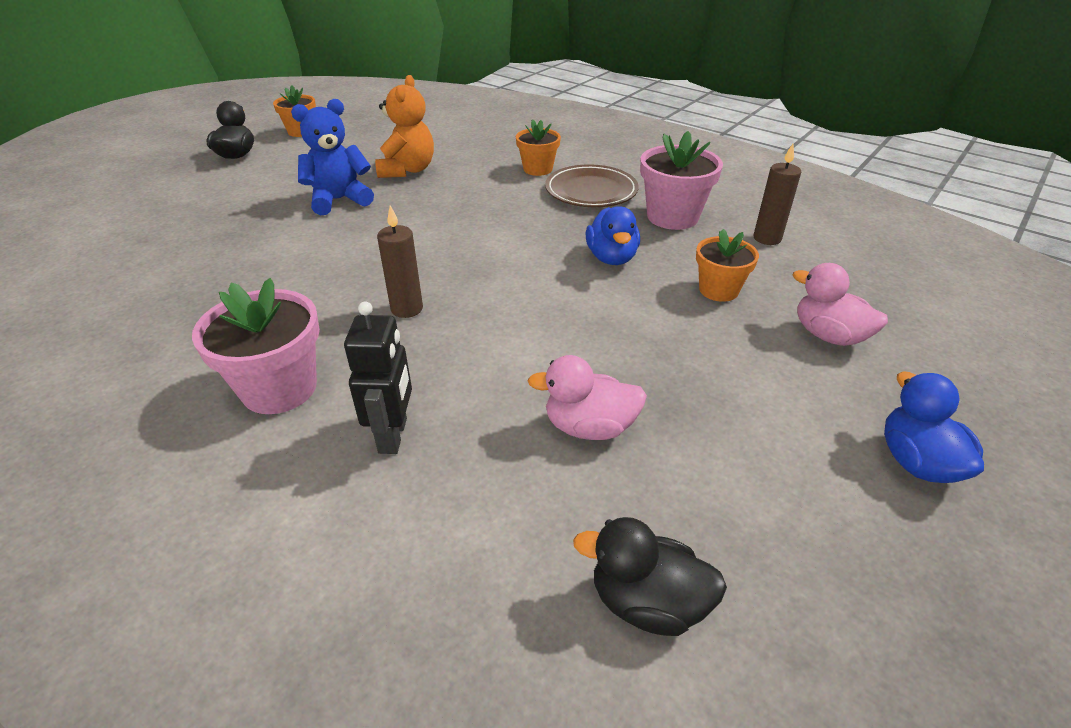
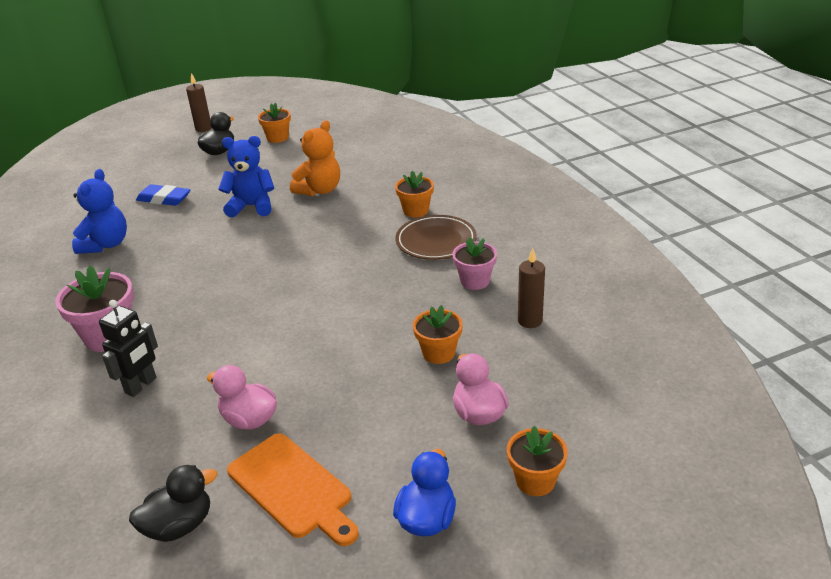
camera: 30 degrees right, 5 degrees down
(164, 280) = (106, 244): none -> blue teddy bear
(206, 214) = (164, 199): none -> blue eraser
(407, 309) = (220, 305): brown candle -> brown candle (203, 128)
(611, 258) = (389, 304): blue duck -> none
(647, 602) = (179, 525): black duck -> black duck turned 105 degrees clockwise
(672, 217) = (475, 281): pink flower pot -> pink flower pot, size x0.65
(735, 488) = (293, 488): none -> orange cutting board
(960, 381) = (535, 481): none -> orange flower pot

